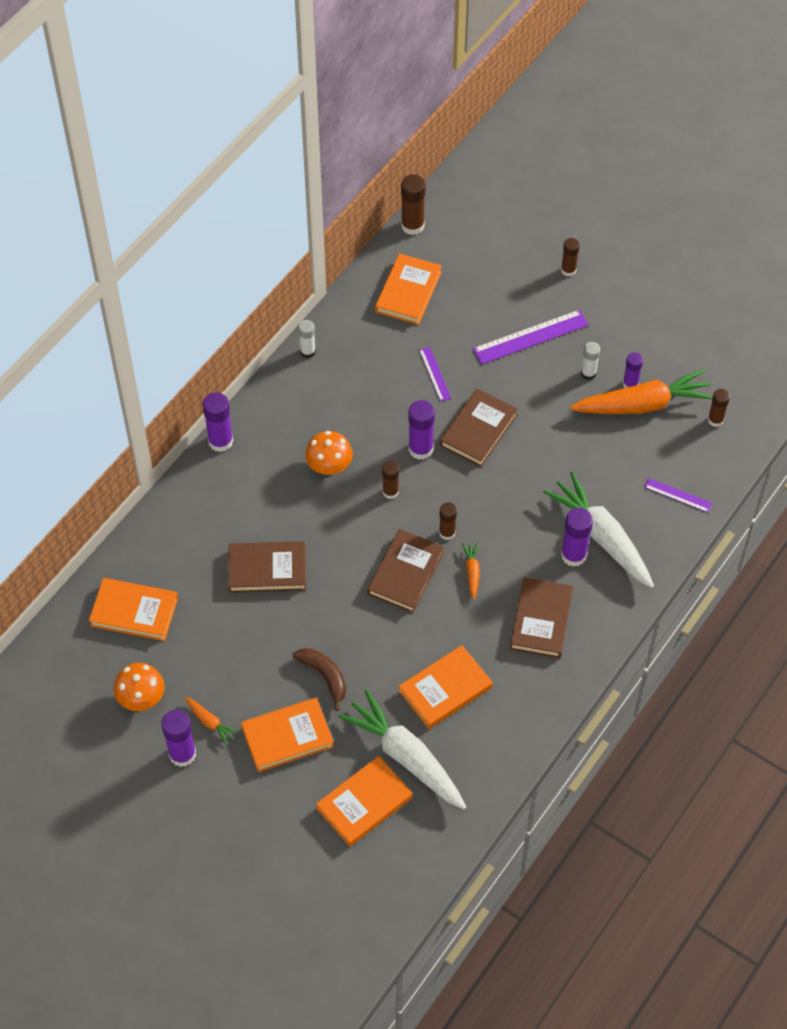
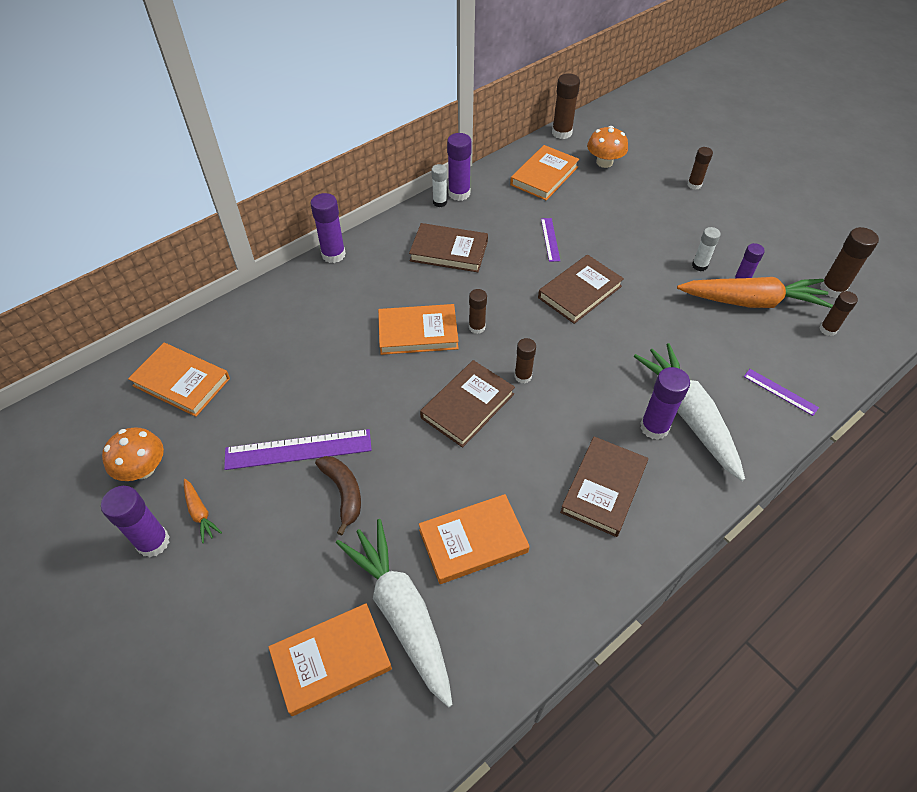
camera: 15 degrees right, 5 degrees down
(267, 569) = (329, 372): brown book -> brown book (449, 251)
(287, 737) = (275, 552): orange book -> orange book (418, 332)
(329, 466) = (425, 293): orange mushroom -> orange mushroom (604, 162)
(420, 449) = (518, 297): purple glue stick -> purple glue stick (459, 193)
(472, 572) = (538, 420): orange carrot -> none
(530, 337) = (648, 227): purple ruler -> purple ruler (298, 449)
(717, 373) = (832, 289): none -> brown glue stick

